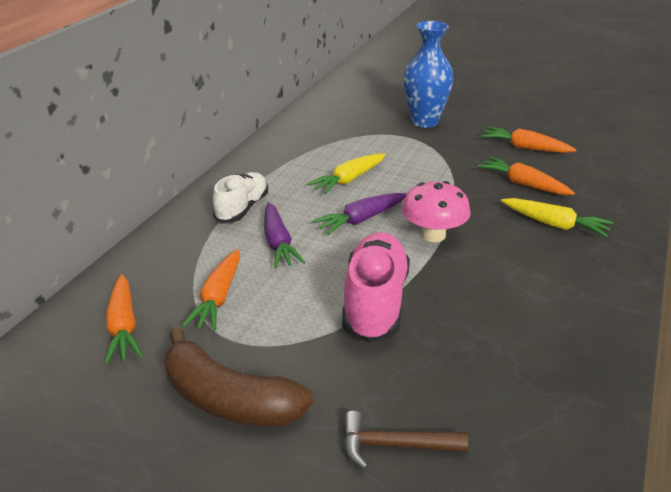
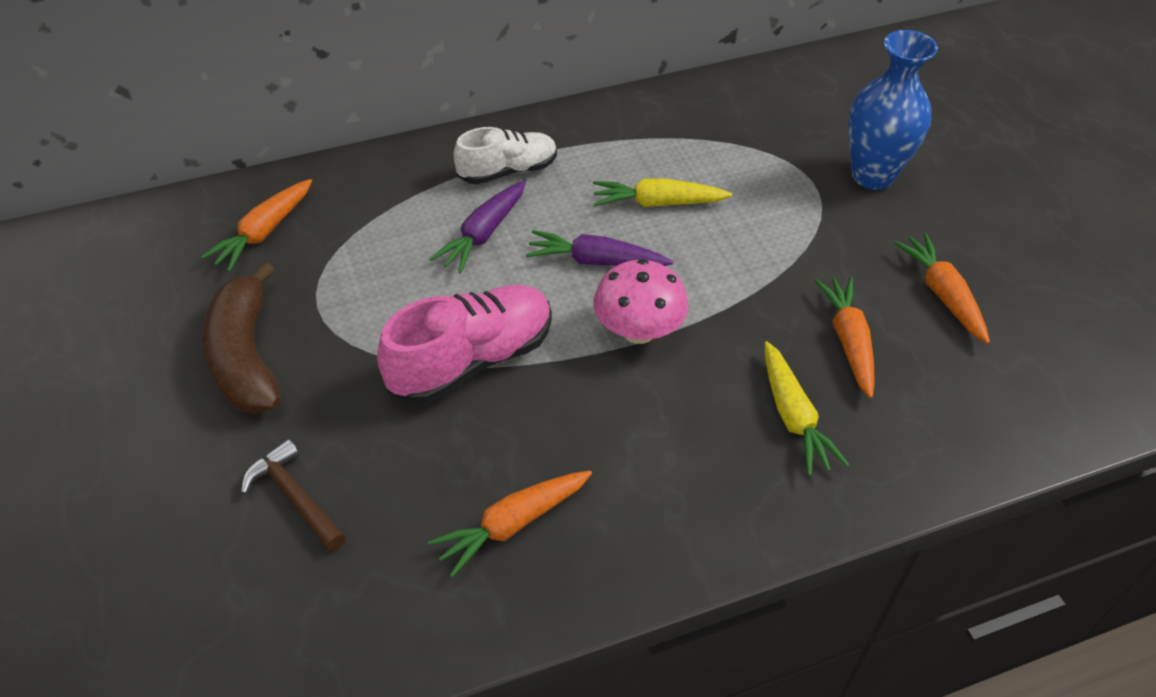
camera: 45 degrees right, 15 degrees up
(218, 298) = (361, 256): orange carrot -> orange carrot (513, 524)

